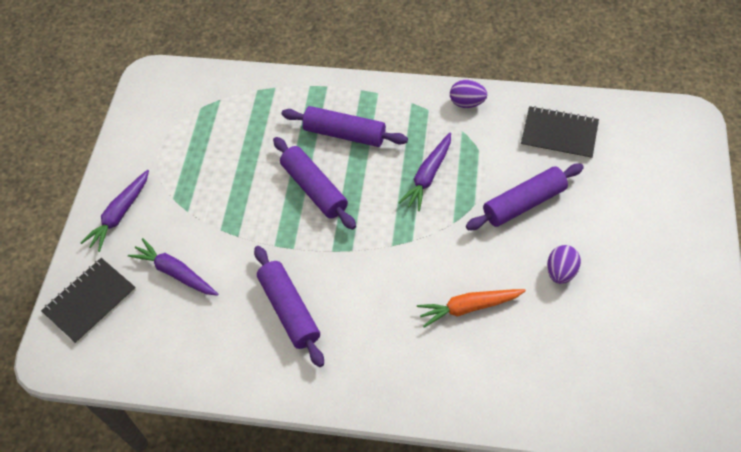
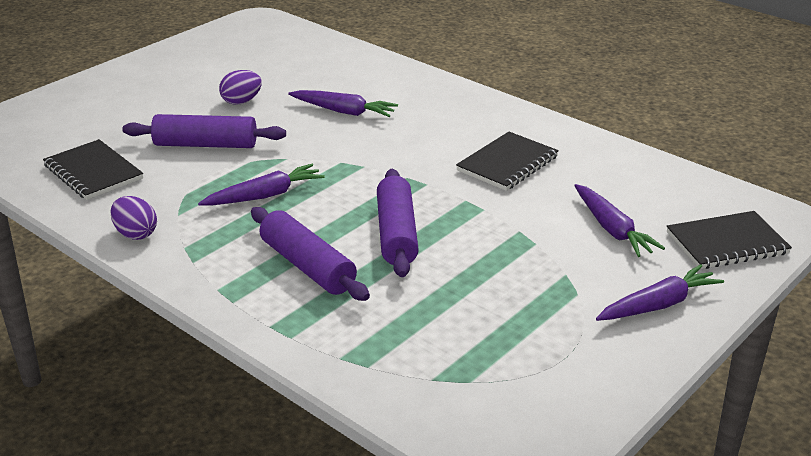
camera: 150 degrees left, 25 degrees down
(289, 310) = (507, 164): purple rolling pin -> black notebook
(468, 307) = (344, 111): orange carrot -> purple carrot

